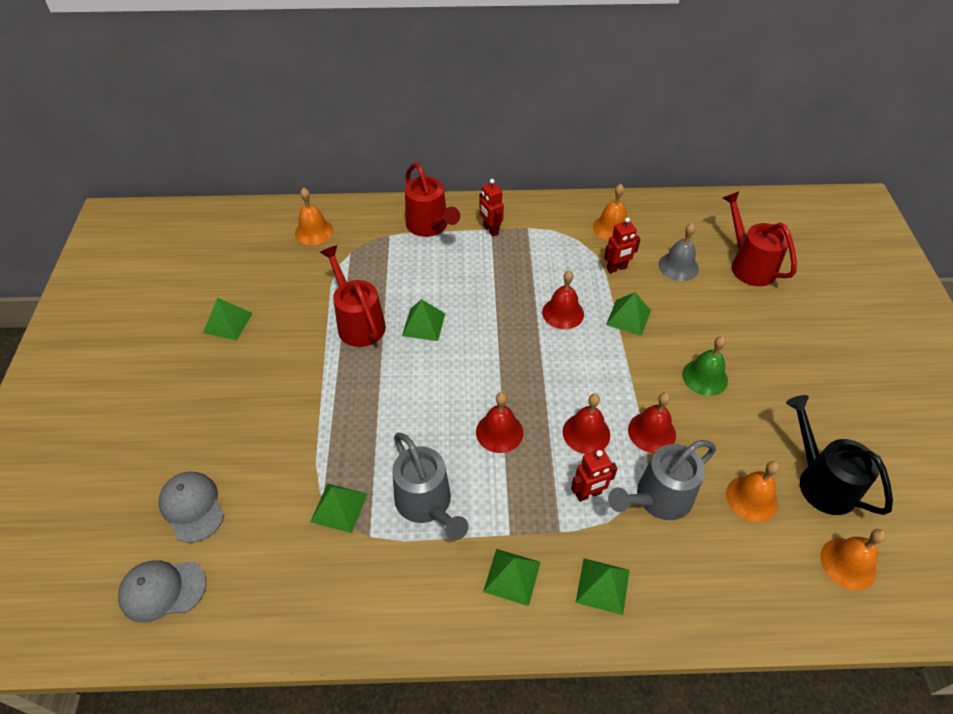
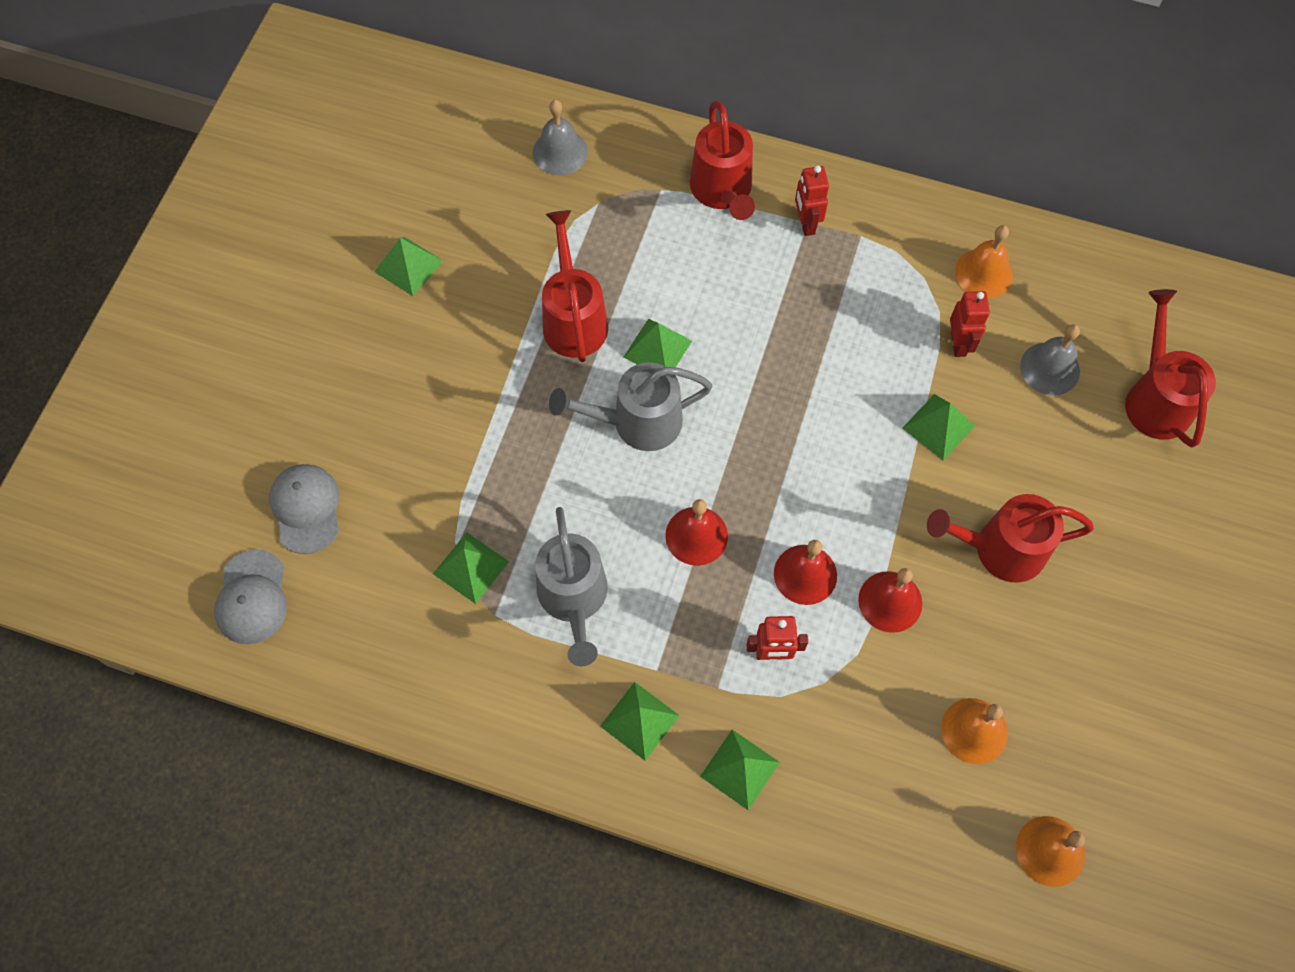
camera: 20 degrees right, 15 degrees up
(162, 590) = (252, 597): grey cap -> grey cap turned 105 degrees counterclockwise
(314, 231) = (560, 152): orange bell -> grey bell
(563, 313) = (851, 391): red bell -> none
(616, 268) = (958, 344): red robot -> red robot turned 90 degrees counterclockwise
(657, 499) = (855, 690): grey watering can -> grey watering can (637, 422)
(705, 377) = (999, 549): green bell -> red watering can
(820, 481) = (1076, 740): black watering can -> none

